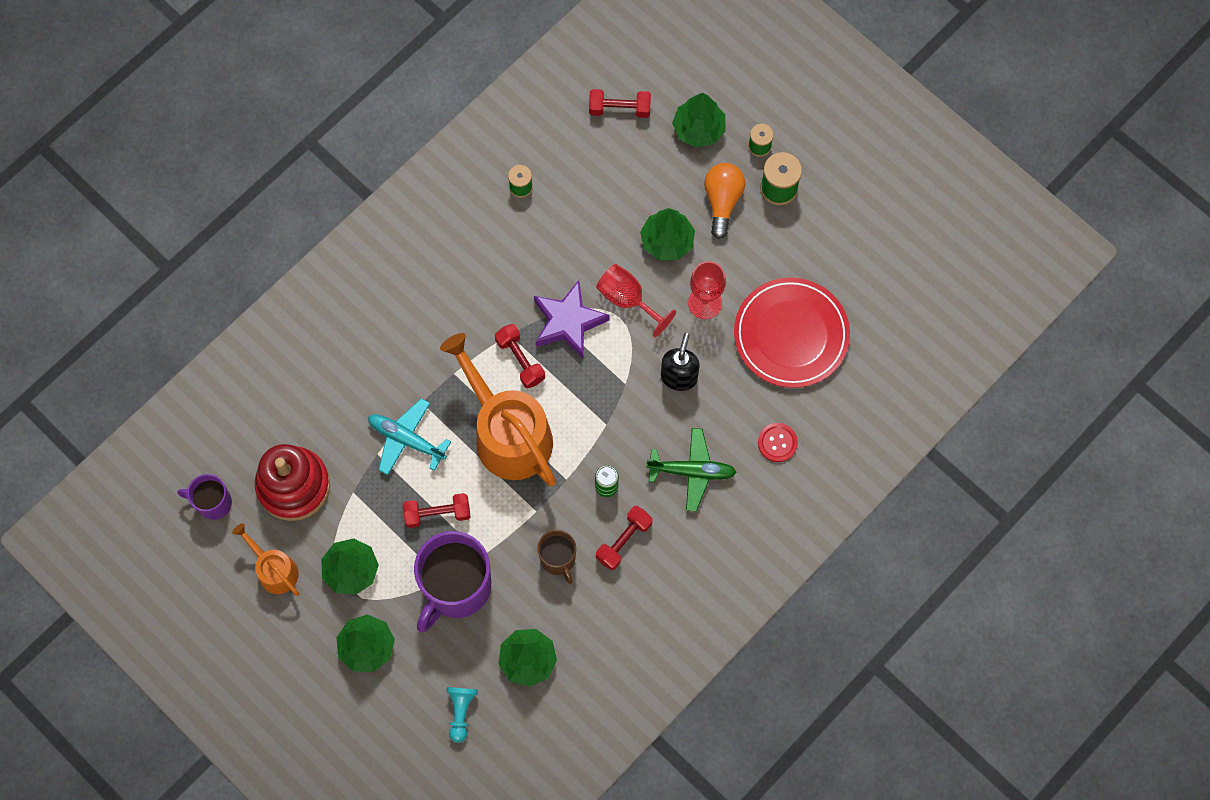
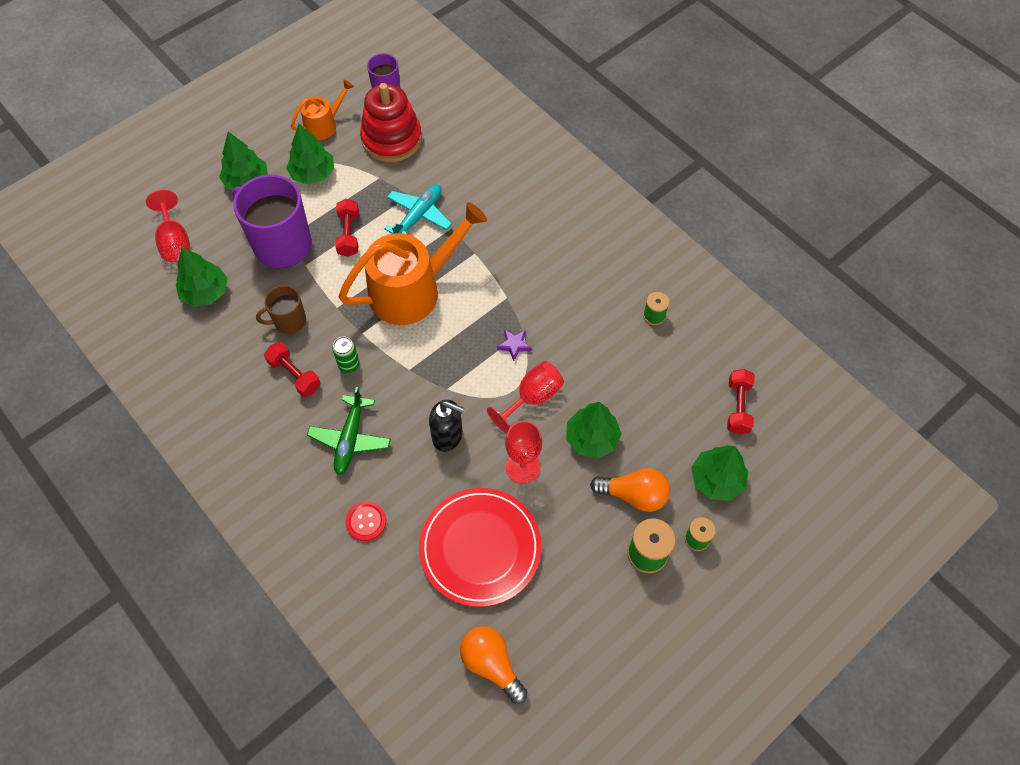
camera: 95 degrees right, 10 degrees down
(461, 712) = (175, 242): turquoise pawn -> red goblet
(520, 360) = (481, 304): red dumbbell -> none
(568, 322) = (514, 345): purple star -> purple star, size x0.46
(896, 315) = (491, 664): none -> orange light bulb

